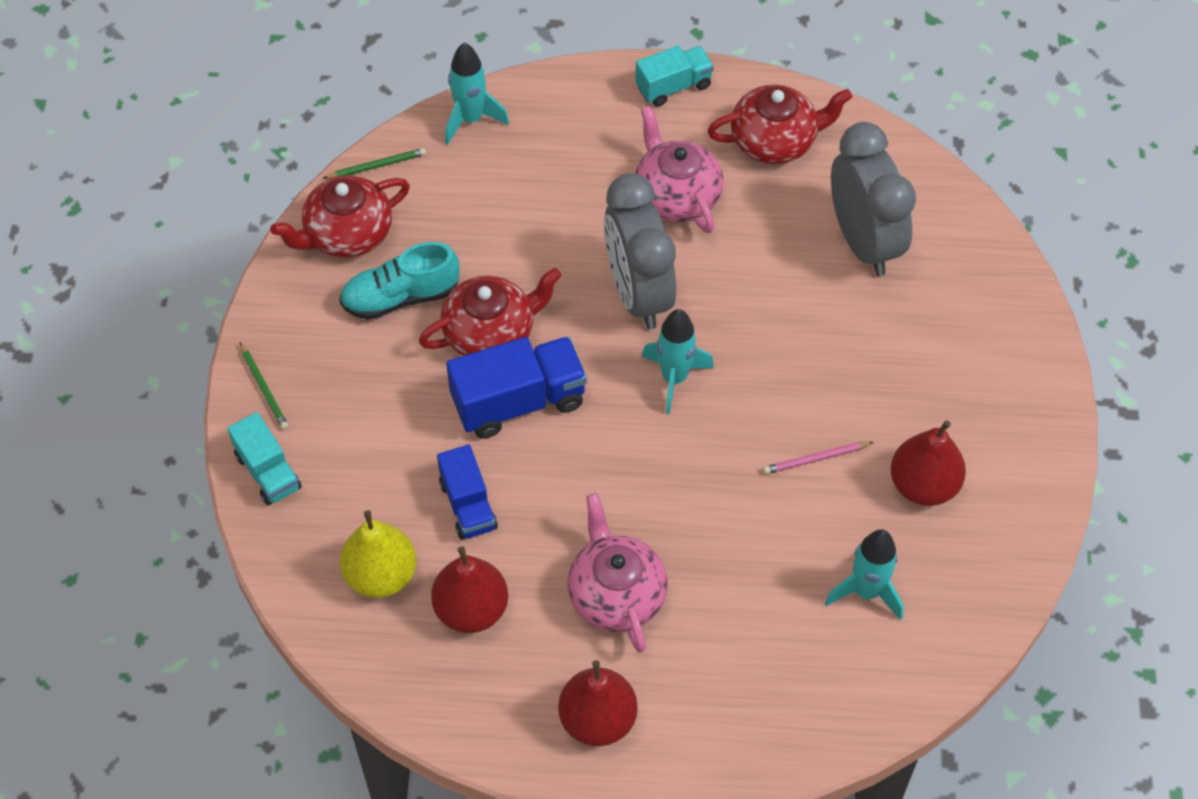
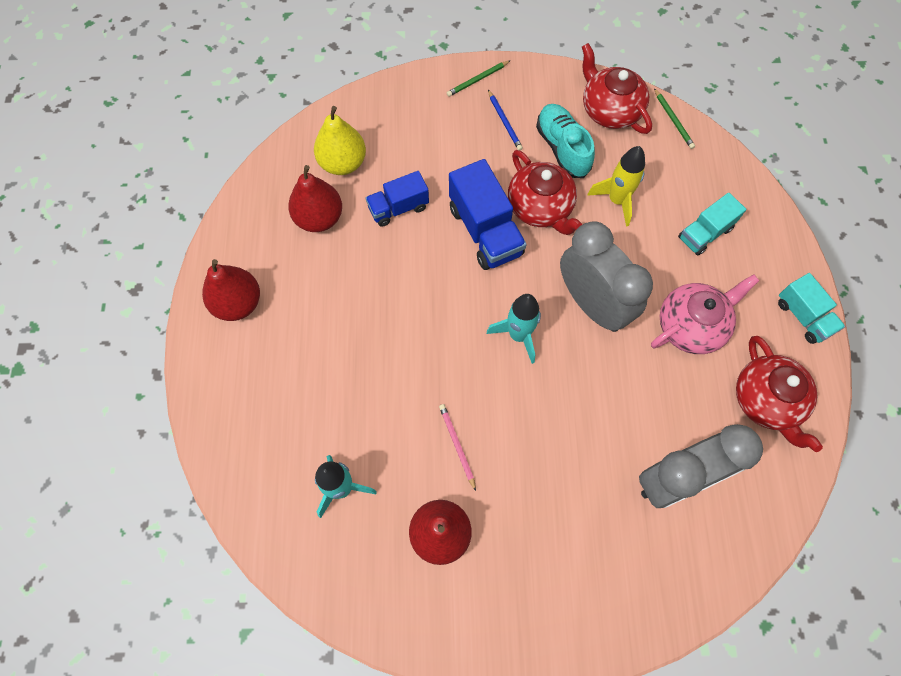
camera: 85 degrees right, 10 degrees up
(268, 472) = (415, 91): turquoise truck -> turquoise truck (705, 233)
(344, 361) = (504, 122): none -> blue pencil
(471, 119) = (731, 174): turquoise rocket -> none
(492, 246) = (617, 200): none -> yellow rocket
(616, 594) = (334, 308): pink teapot -> none
(638, 293) = (592, 304): grey clock -> grey clock turned 75 degrees clockwise

